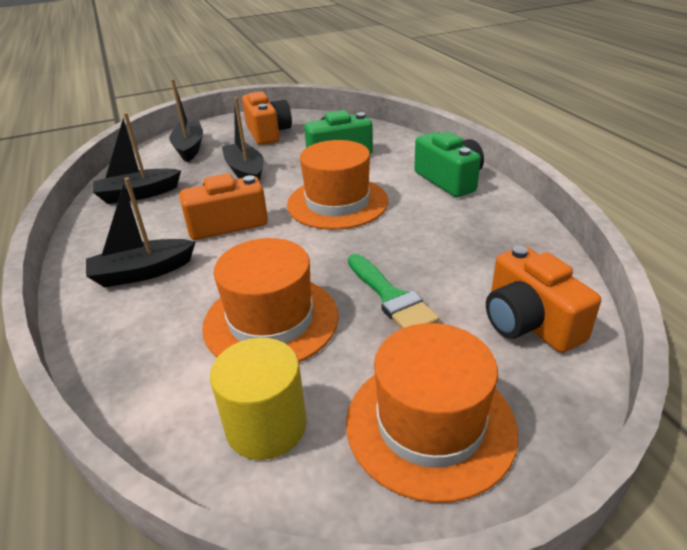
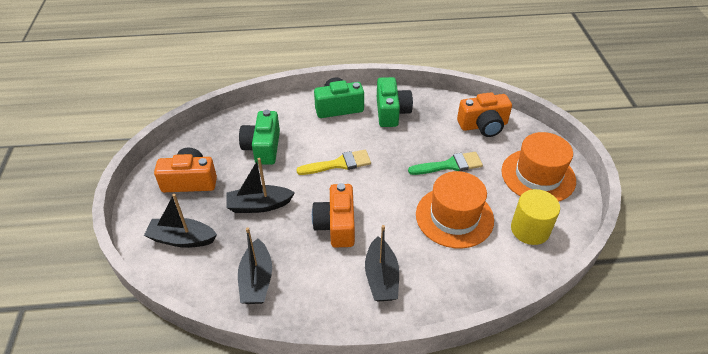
camera: 75 degrees left, 10 degrees up
(337, 203) = (339, 164): orange hat -> yellow brush
(477, 220) = (391, 112): none -> green camera

